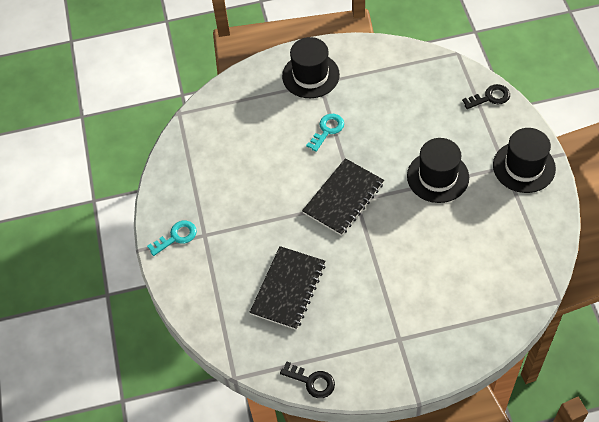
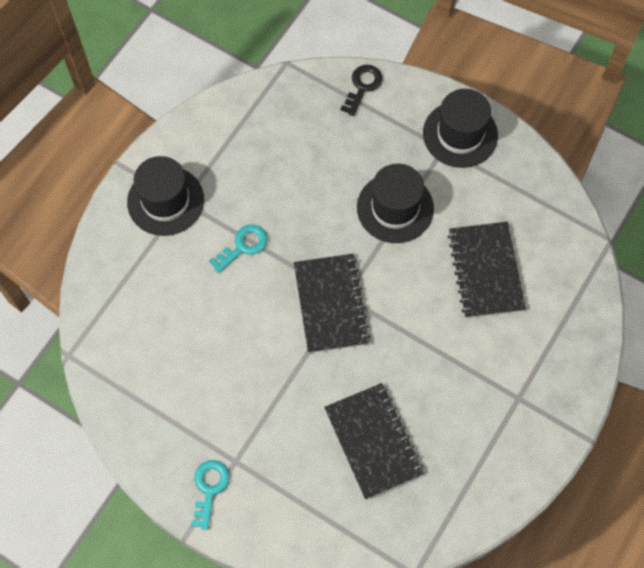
camera: 50 degrees left, 10 degrees up
(312, 381) = (486, 510): black key -> none
(327, 130) = (243, 246): turquoise key -> turquoise key turned 60 degrees clockwise
(456, 253) = (485, 271): none -> black notebook

